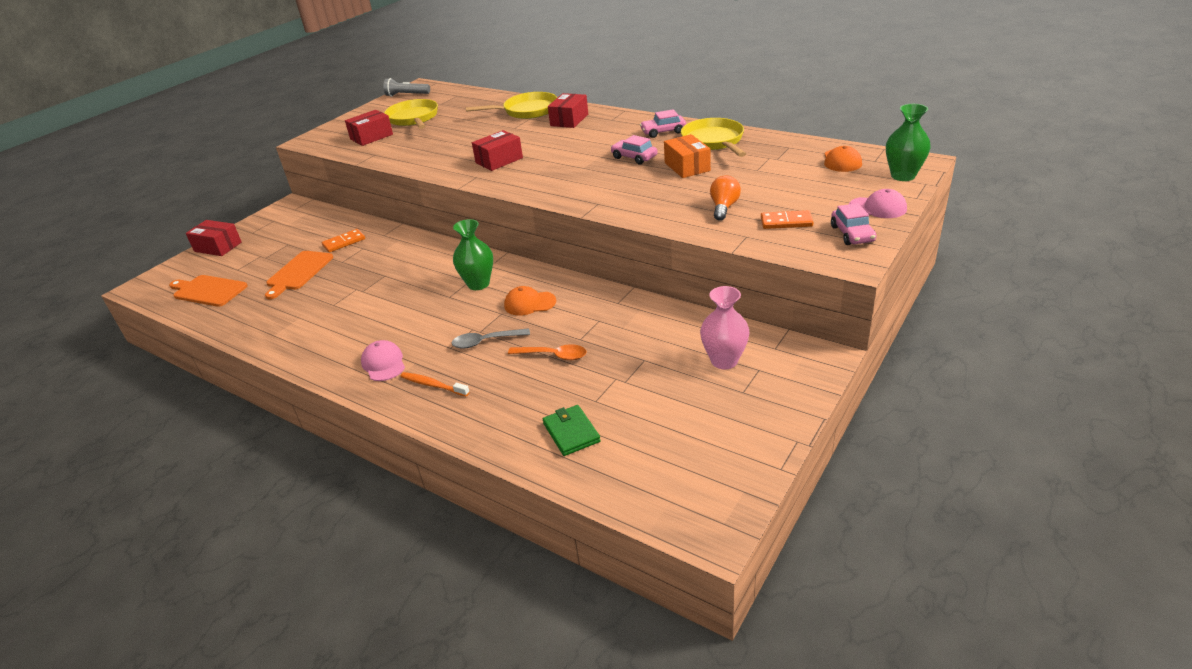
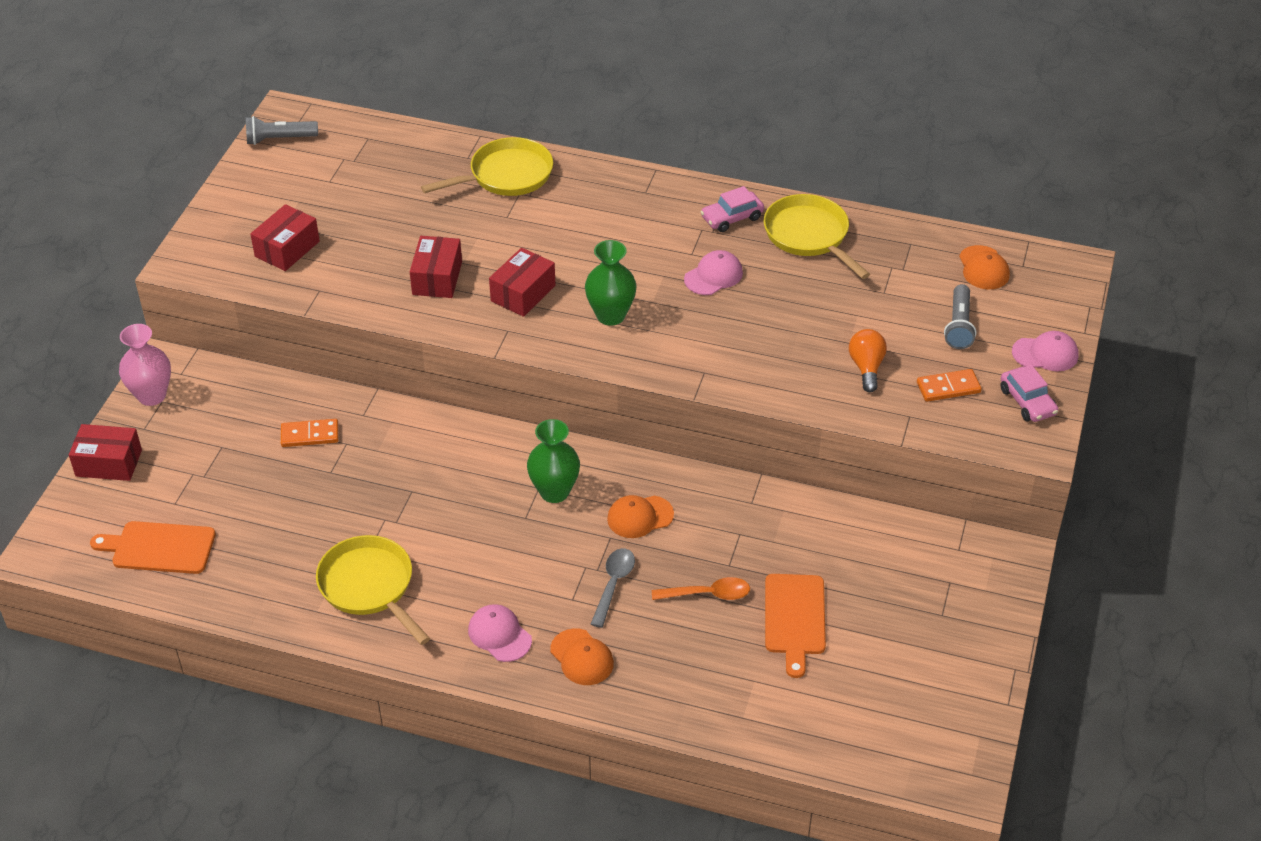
camera: 20 degrees left, 10 degrees up
(298, 272) = (277, 499): orange cutting board -> orange cutting board (795, 618)
(344, 242) = (310, 435): orange domino -> orange domino turned 45 degrees clockwise
(413, 118) = (330, 201): yellow pan -> yellow pan (369, 586)
(433, 385) = (582, 657): orange toothbrush -> orange cap
(485, 342) = (613, 584): grey spoon -> grey spoon turned 135 degrees clockwise
(569, 120) = (582, 196): red box -> red box (437, 278)
(571, 432) = (776, 696): green wallet -> none
(634, 157) = (713, 276): pink car -> pink cap
(687, 167) = (792, 291): orange box -> none
(724, 361) = (908, 575): pink vase -> pink vase (152, 395)
(809, 189) = (959, 325): none -> grey flashlight
(903, 176) = (1061, 293): green vase -> green vase (610, 315)

